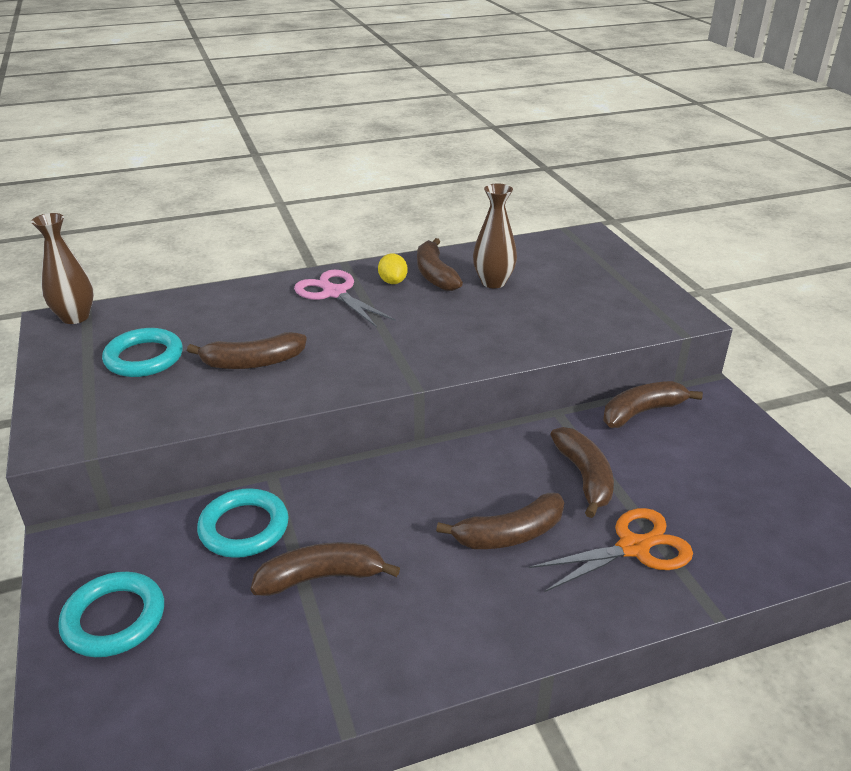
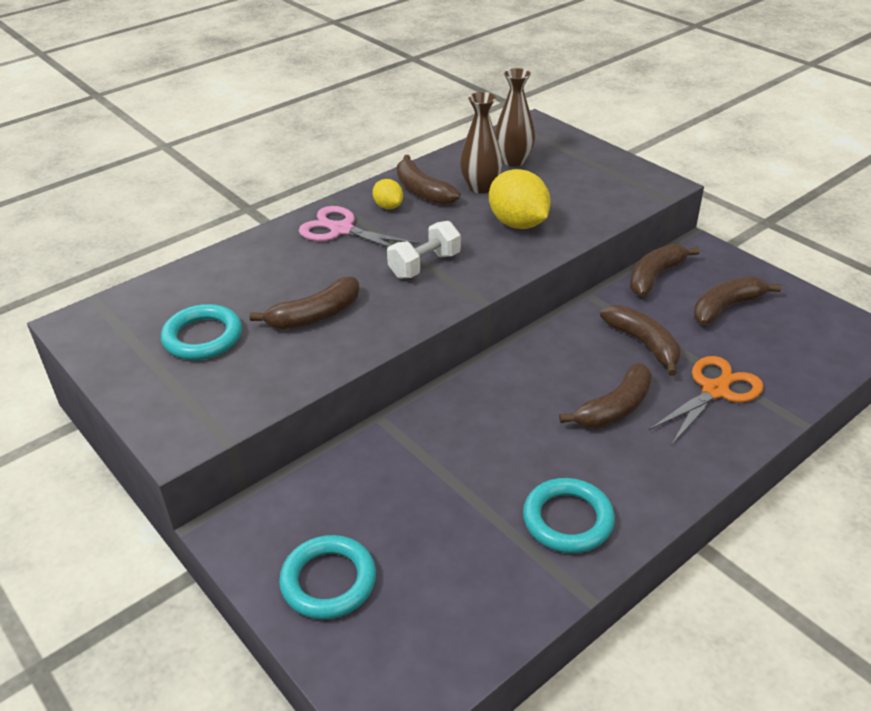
camera: 20 degrees left, 5 degrees up
(75, 317) = (93, 314): brown vase -> brown vase (513, 161)
(244, 528) = (387, 469): turquoise ring -> turquoise ring (568, 520)
(321, 577) = (485, 489): brown banana -> brown banana (726, 307)
(386, 341) = (424, 265): none -> white dumbbell
(505, 323) = (518, 224): none -> yellow lemon

